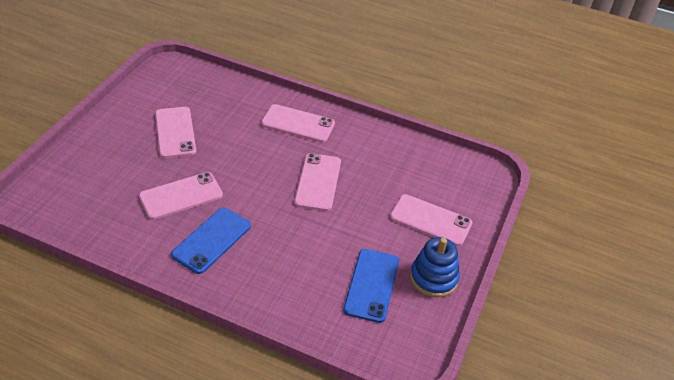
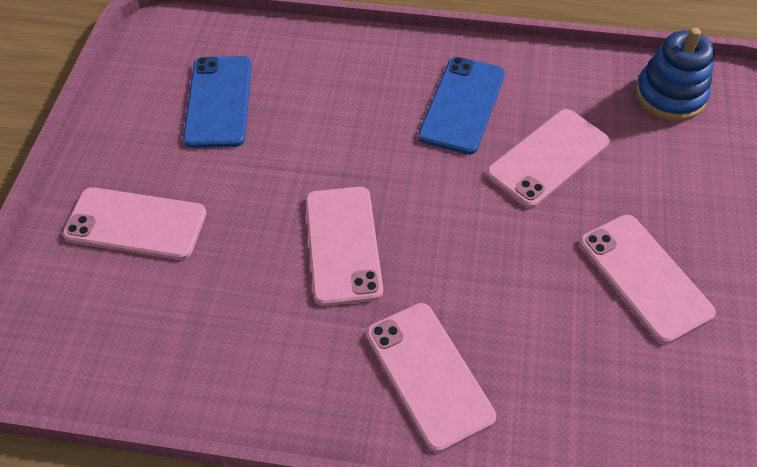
camera: 170 degrees right, 10 degrees up
(298, 123) = (429, 375): pink phone -> pink phone turned 60 degrees clockwise
(433, 278) = (130, 132): blue stacking toy -> blue stacking toy (670, 95)

